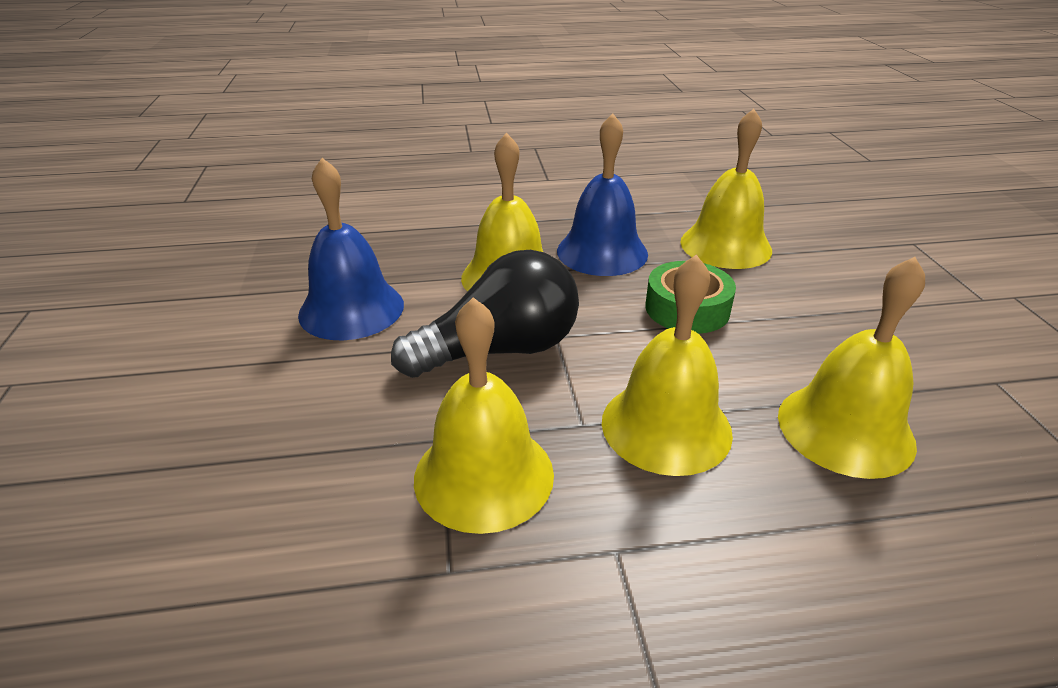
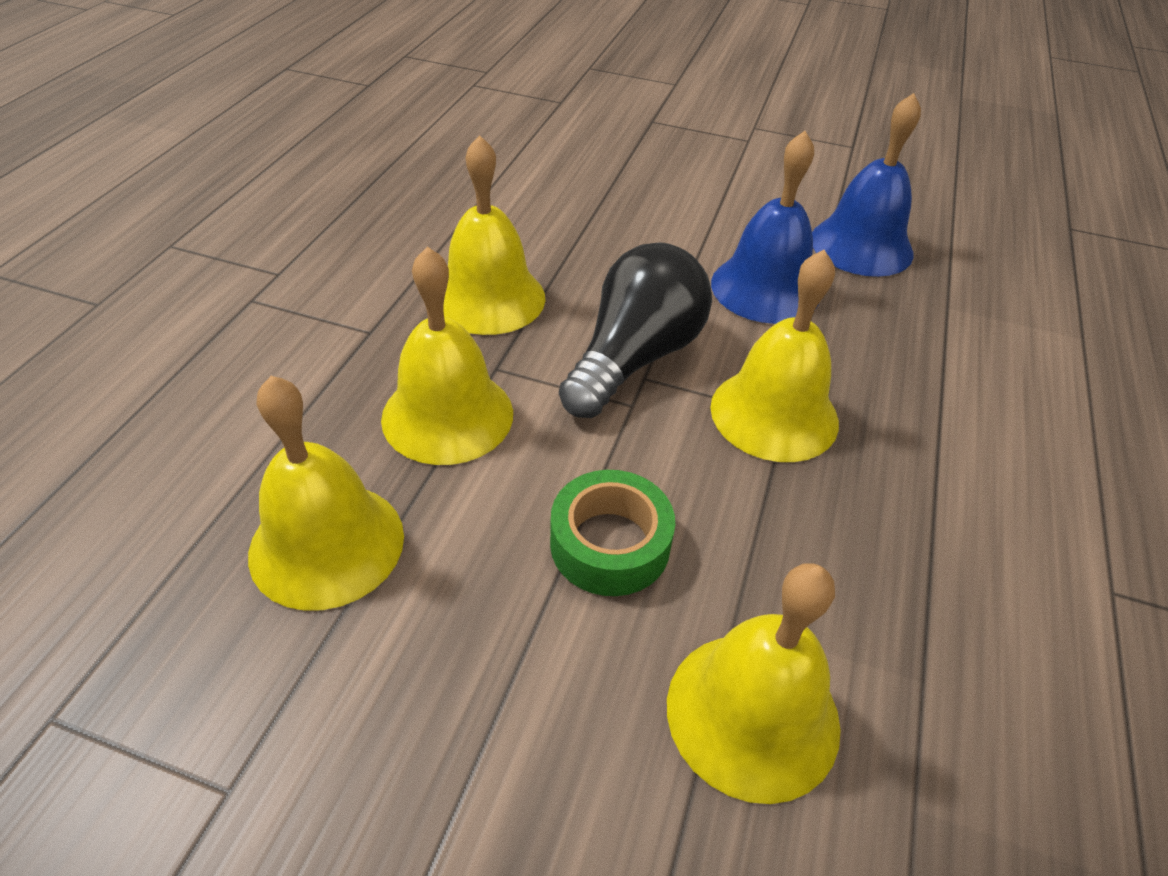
camera: 115 degrees right, 10 degrees up
(500, 350) = (634, 357): black light bulb -> black light bulb turned 150 degrees counterclockwise
(602, 252) = (800, 532): blue bell -> blue bell (861, 246)

